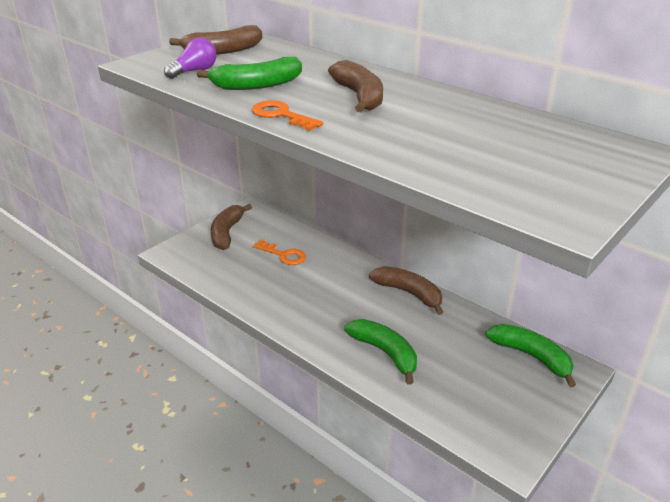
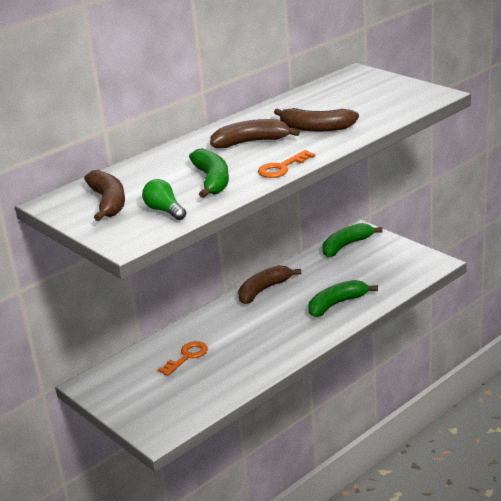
camera: 80 degrees left, 5 degrees down
(194, 71) = (164, 210): purple light bulb -> green light bulb
(227, 233) = (132, 396): brown banana -> brown banana (316, 128)

